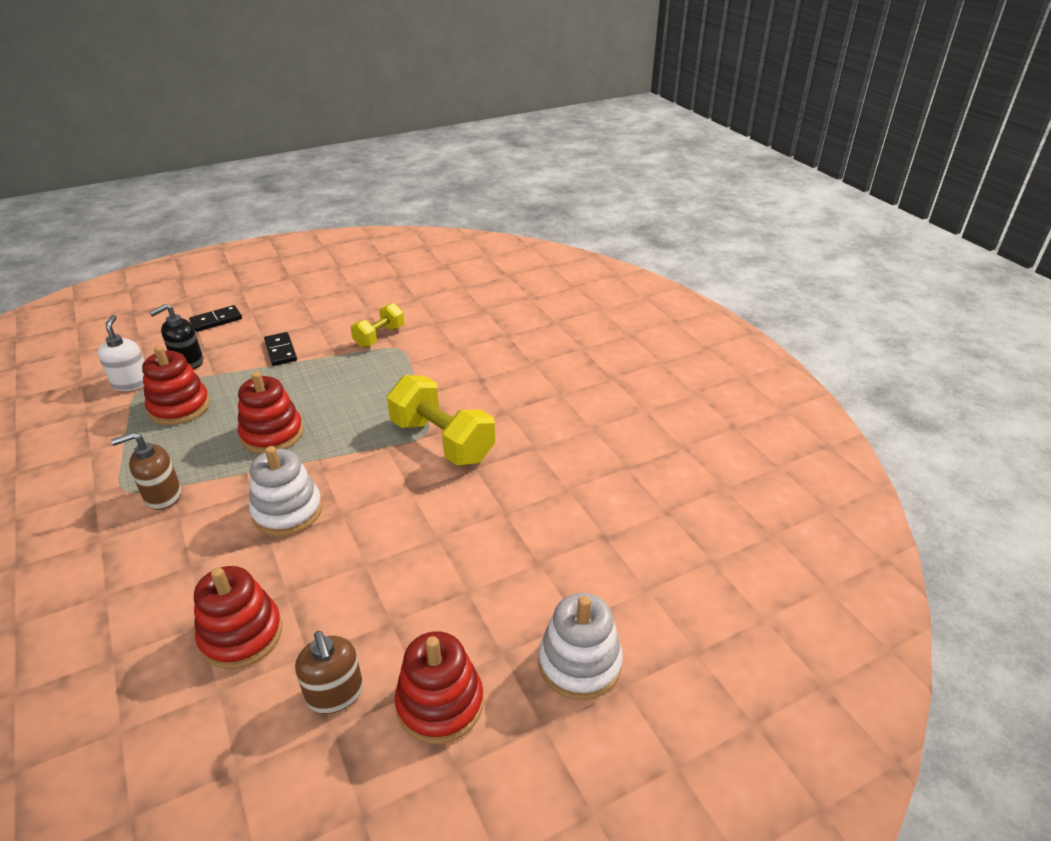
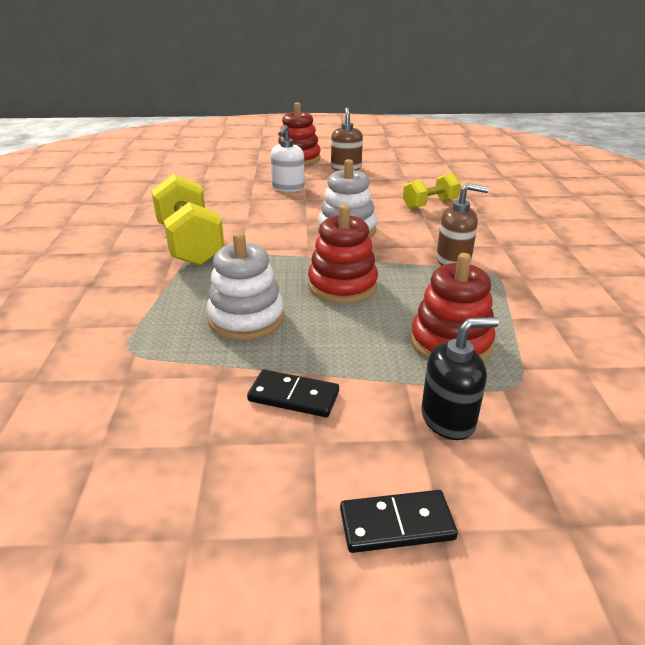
camera: 155 degrees left, 5 degrees down
(131, 383) = (535, 403): white soap dispenser -> white soap dispenser (288, 188)
(241, 635) = (391, 190): red stacking toy -> none
(280, 351) = (294, 396): black domino -> black domino turned 75 degrees counterclockwise
(379, 336) = (134, 378): yellow dumbbell -> yellow dumbbell (430, 204)
(579, 663) = (225, 156): white stacking toy -> white stacking toy (246, 318)

